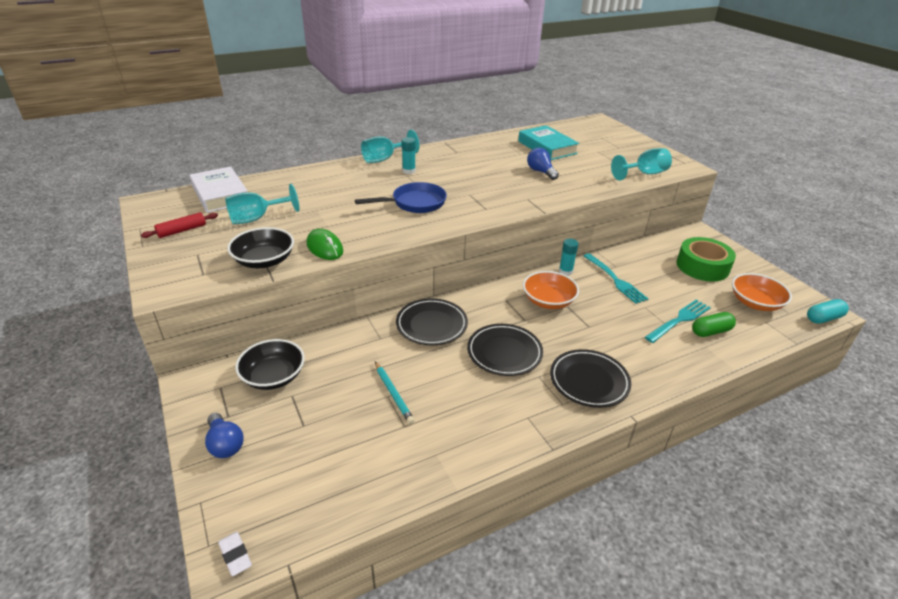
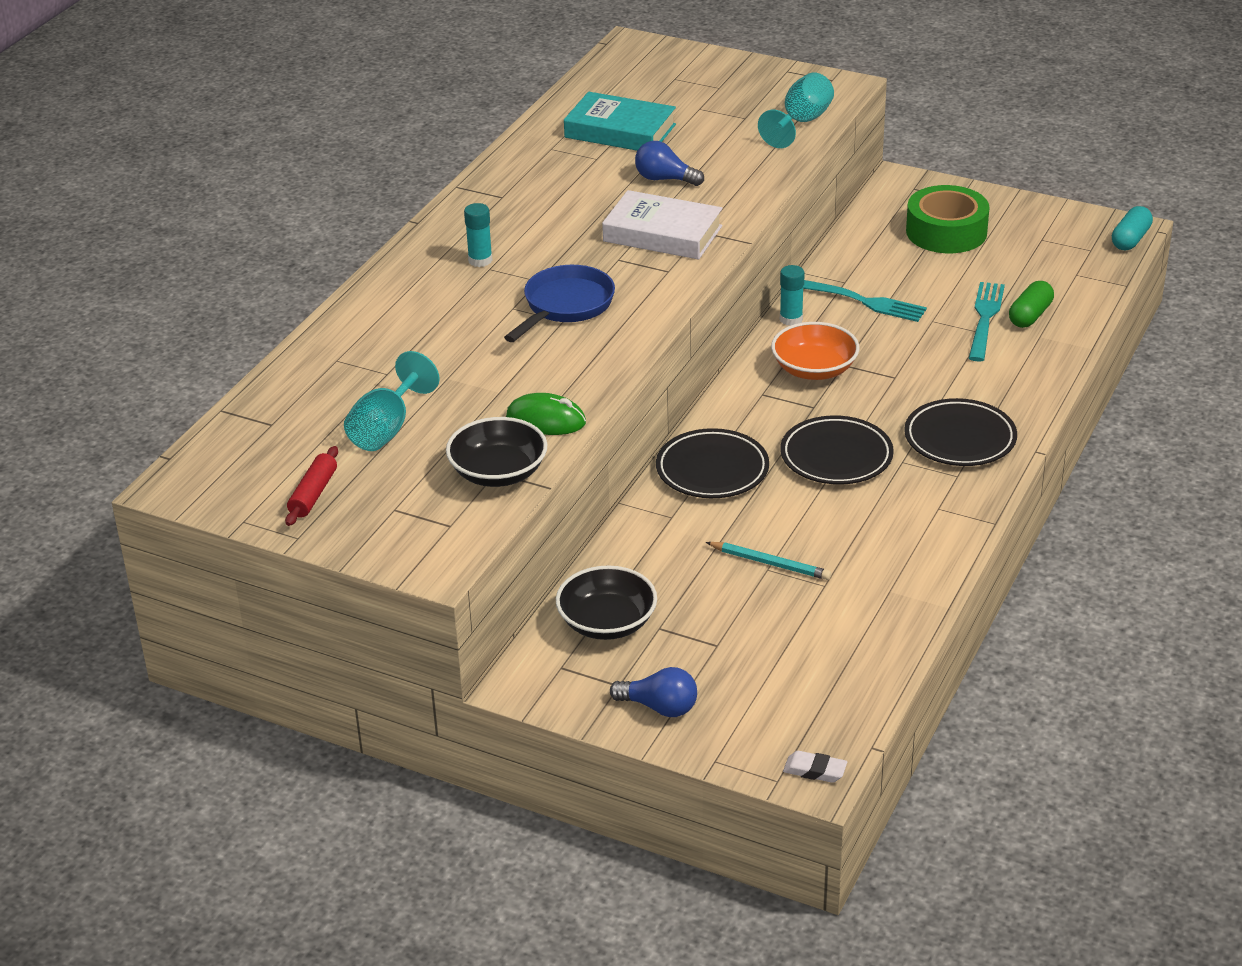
camera: 35 degrees left, 0 degrees up
(220, 194) = (266, 423): white book -> white book (662, 234)
(384, 159) = (412, 256): turquoise goblet -> none
(755, 303) = (1046, 255): orange bowl -> none

